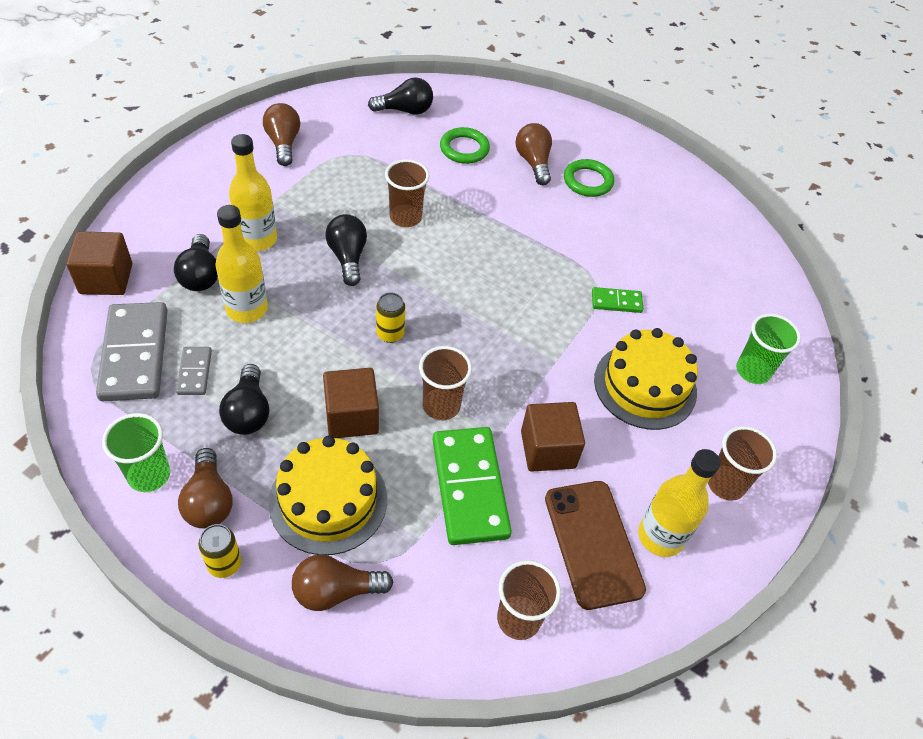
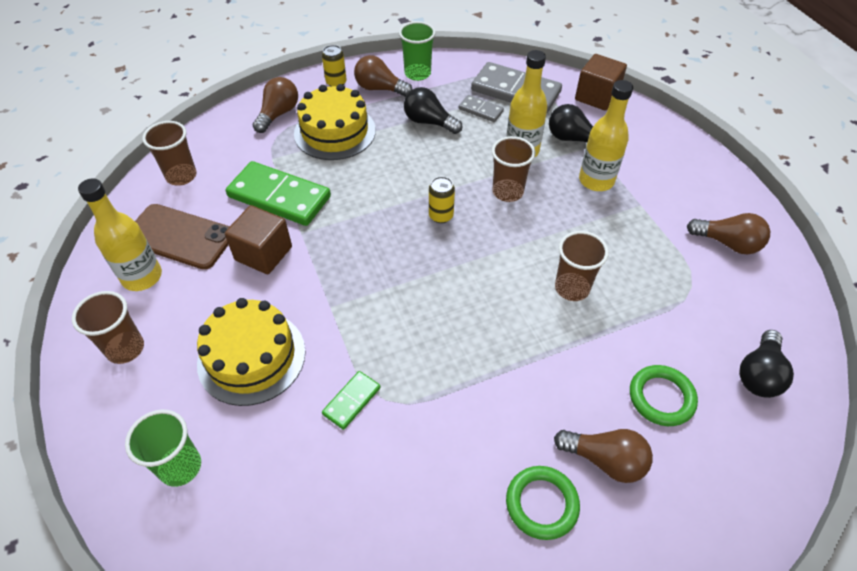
camera: 130 degrees right, 0 degrees up
(348, 257) = (542, 226): black light bulb -> none
(351, 416) = (384, 165): brown cube -> none
(441, 406) = (352, 213): brown cup -> brown cup (507, 192)

